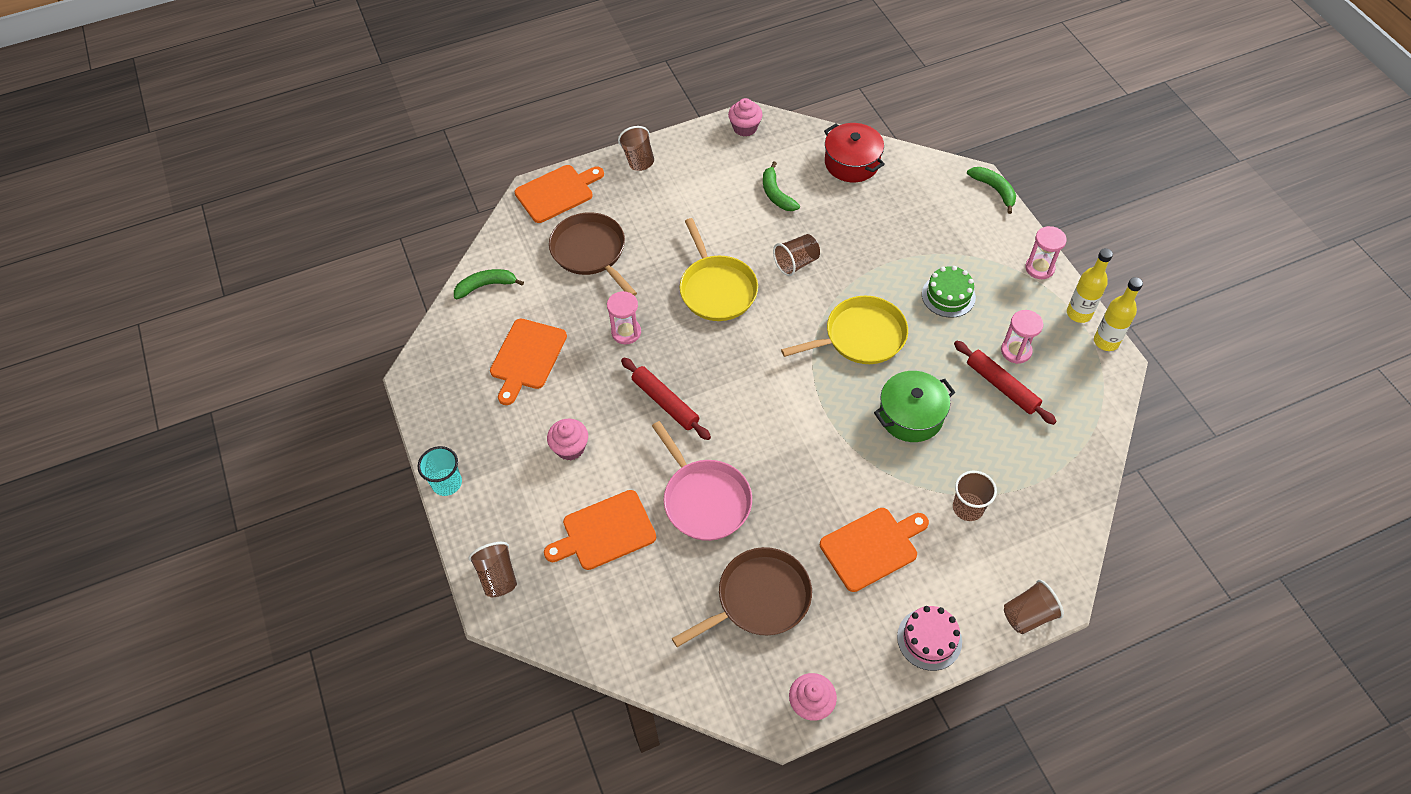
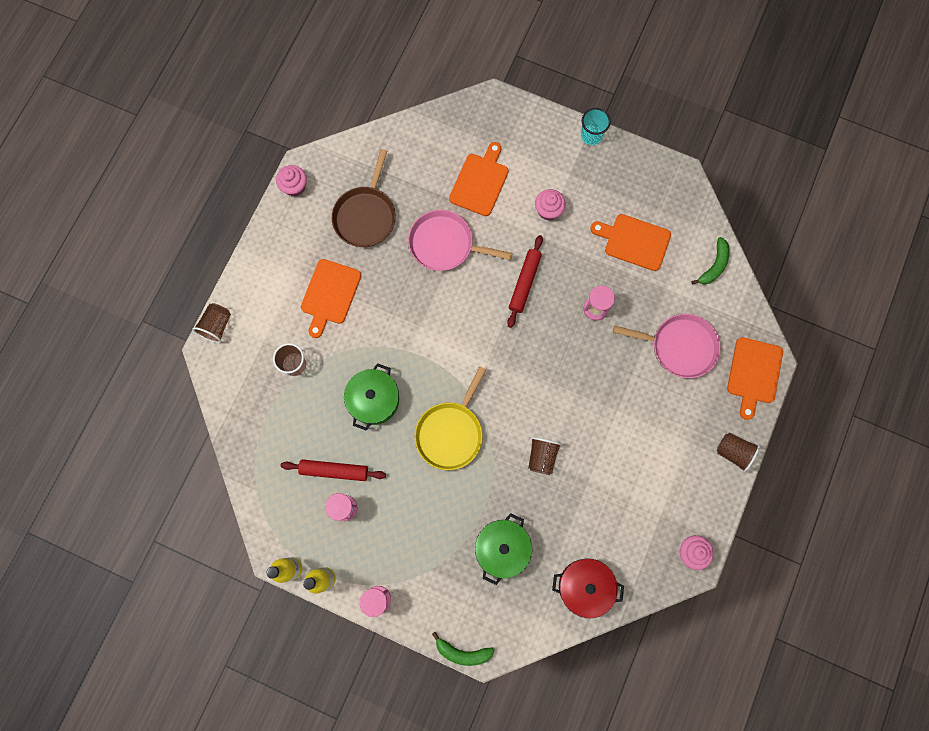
camera: 135 degrees right, 20 degrees up
(498, 576) = (509, 115): brown cup -> none
(527, 357) = (634, 241): orange cutting board -> orange cutting board turned 45 degrees counterclockwise
(590, 252) = (680, 346): brown pan -> pink pan
(665, 402) = (524, 283): red rolling pin -> red rolling pin turned 75 degrees counterclockwise
(717, 289) = (572, 389): yellow pan -> none
(776, 194) = (609, 506): green banana -> none
(896, 228) = (502, 548): none -> green pot
(929, 639) = (260, 268): pink cake -> none
(948, 295) = (421, 517): green cake -> none

